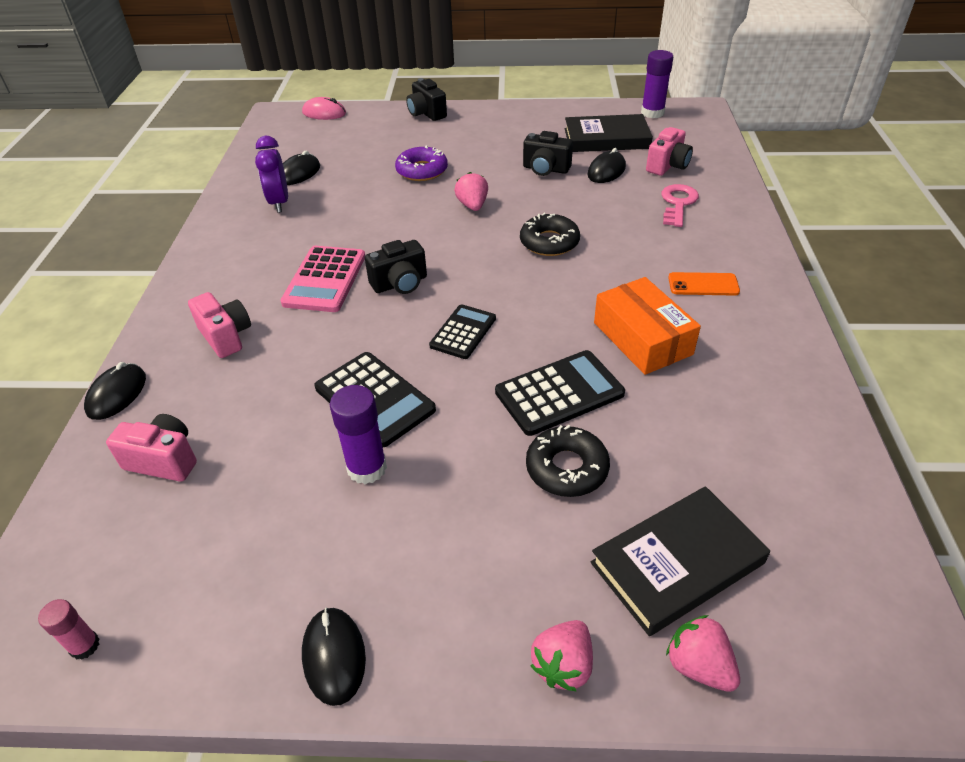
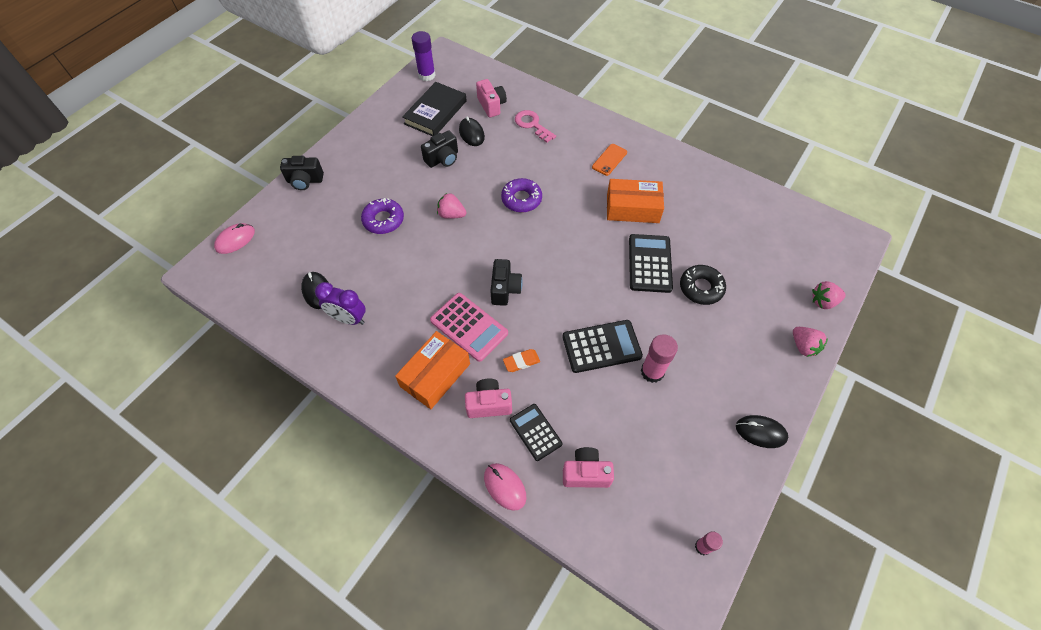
camera: 60 degrees left, 15 degrees up
(117, 394) = (504, 487): black mouse -> pink mouse
(164, 460) = (586, 473): pink camera -> pink camera turned 45 degrees clockwise
(243, 283) = (435, 375): none -> orange box
(302, 338) = (521, 362): none -> orange eraser
(367, 468) = (652, 372): purple glue stick -> pink glue stick
(463, 332) = (573, 280): black calculator -> black calculator (535, 432)
(549, 242) = (521, 199): black donut -> purple donut
(677, 563) = (774, 279): black book -> none

